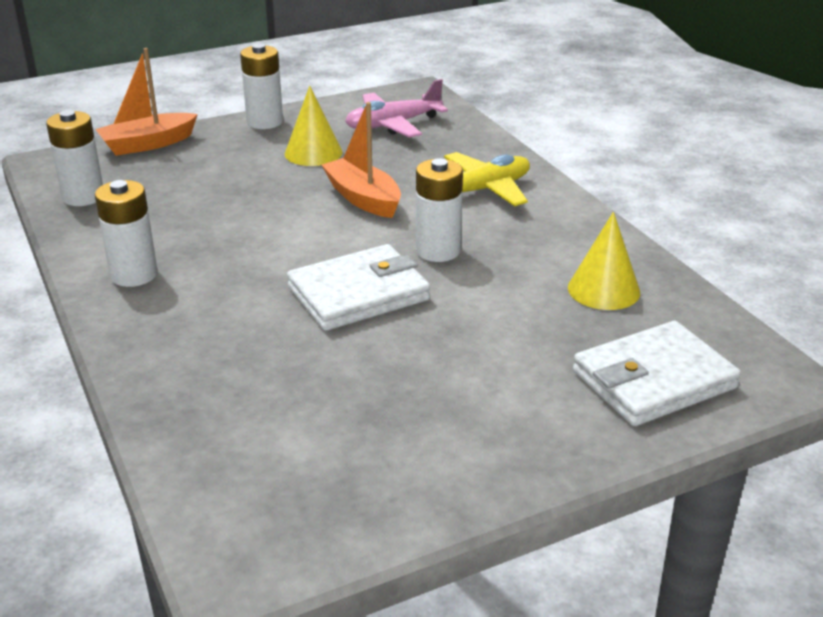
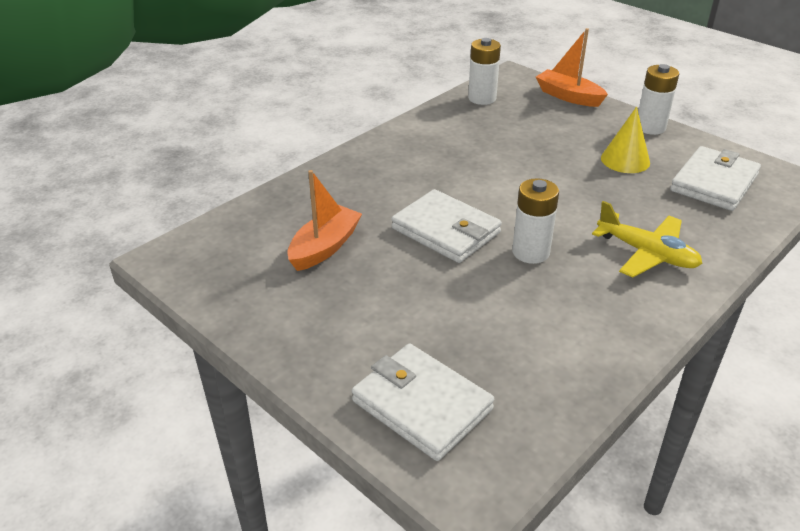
camera: 70 degrees right, 5 degrees up
(134, 275) = (409, 142): white battery -> none
(363, 198) = (577, 199): orange boat -> orange boat (325, 247)
(393, 124) = (714, 183): pink plane -> white wallet
(603, 289) = (539, 354): yellow cone -> none

